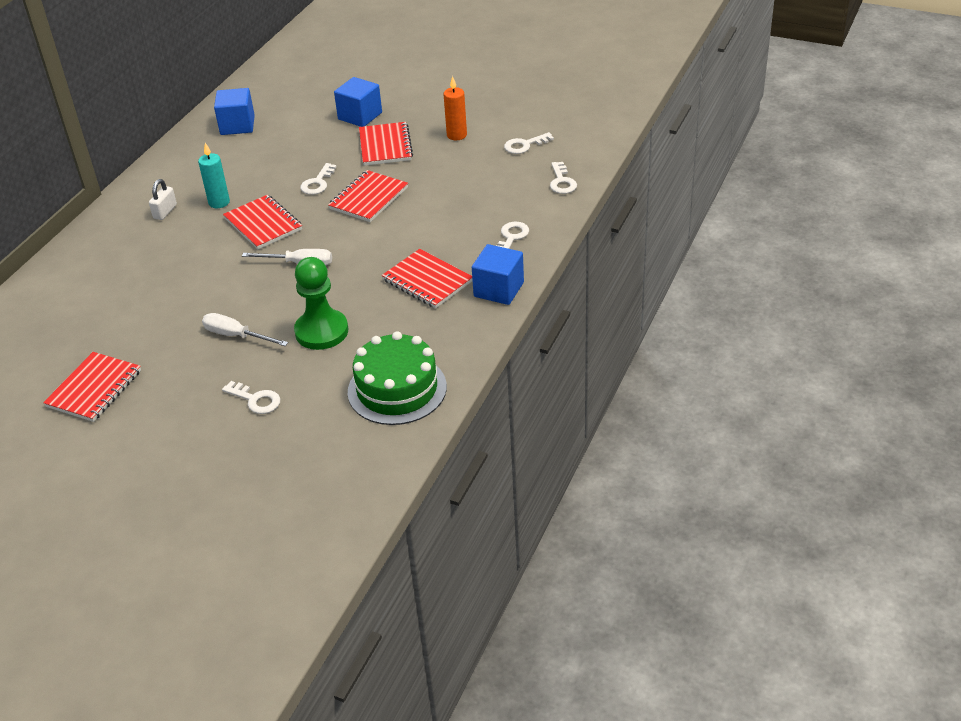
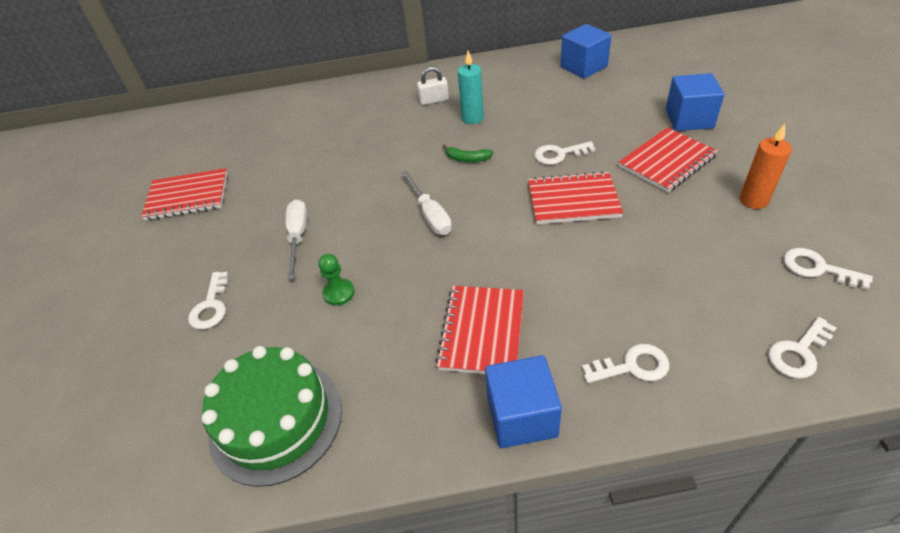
camera: 60 degrees right, 5 degrees up
(263, 224) = (467, 159): red notebook -> green banana
(321, 331) = (339, 293): green pawn -> green pawn, size x0.50

